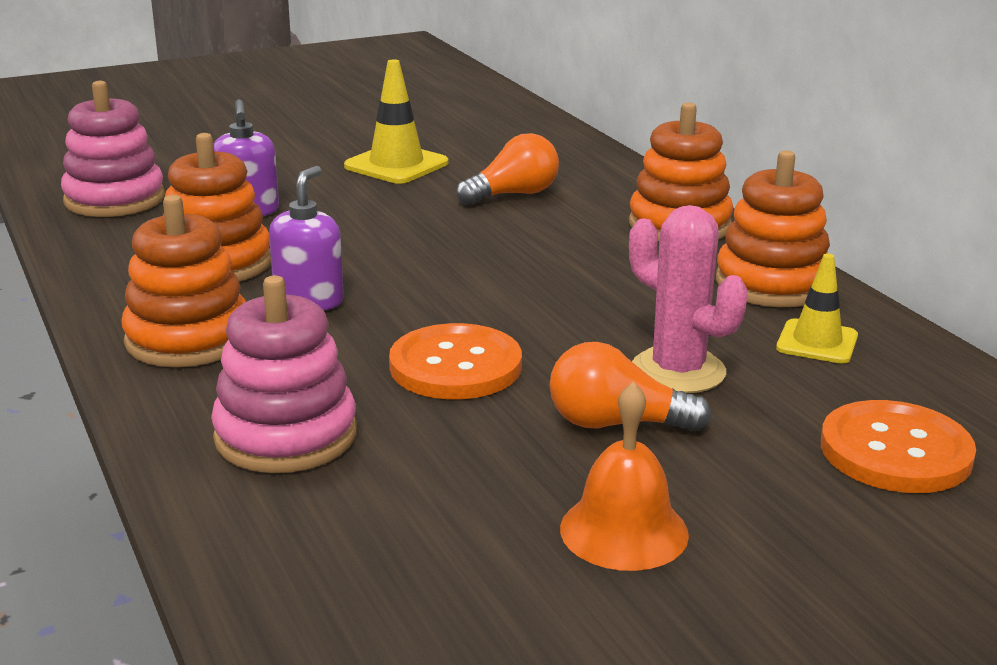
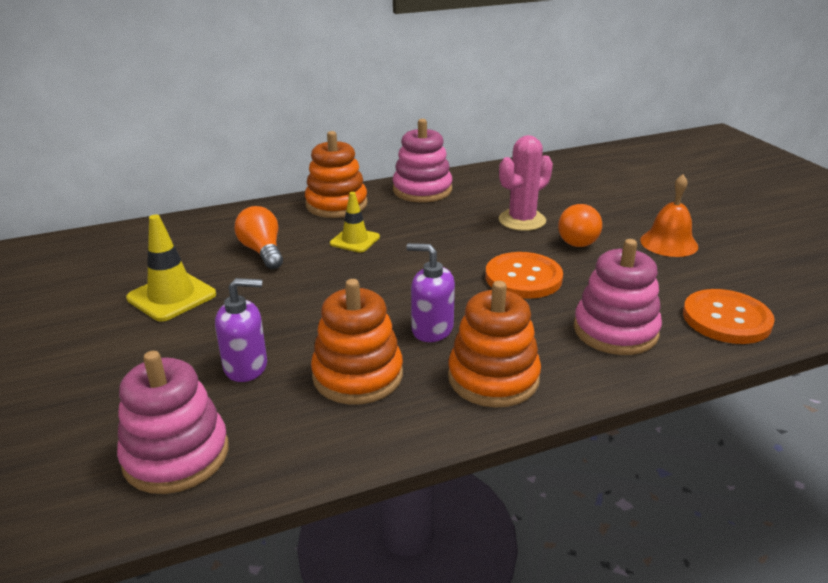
camera: 85 degrees left, 5 degrees up
(772, 284) = (422, 190): orange stacking toy -> pink stacking toy
(817, 342) = (489, 188): yellow traffic cone -> yellow traffic cone (355, 240)
(895, 451) = (586, 186): orange button -> orange button (726, 319)

